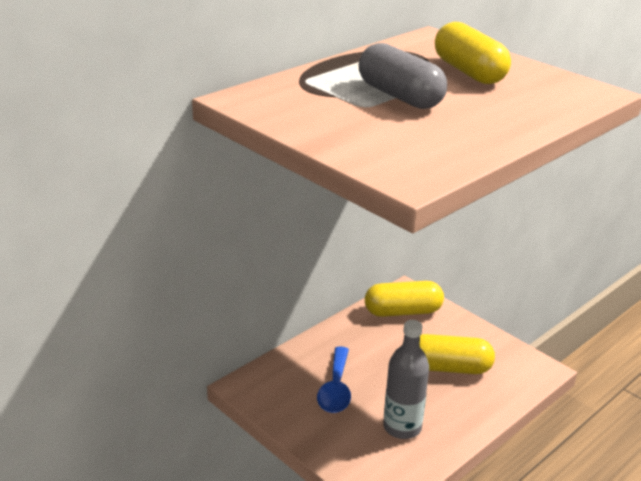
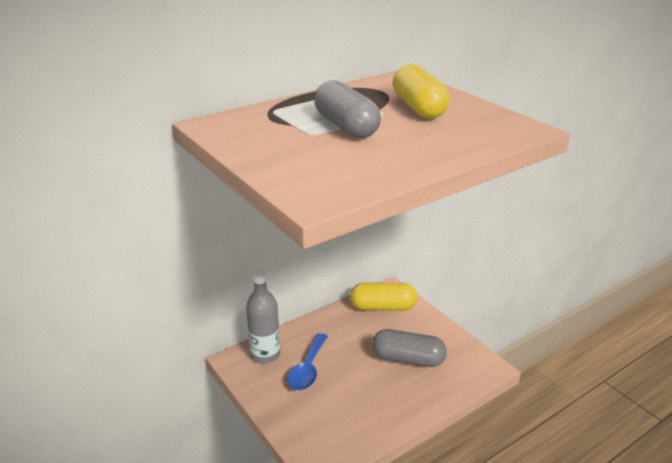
camera: 10 degrees right, 0 degrees up
(402, 427) = (353, 408): grey bottle -> grey bottle (265, 354)
(448, 368) = (408, 359): yellow capsule -> grey capsule

